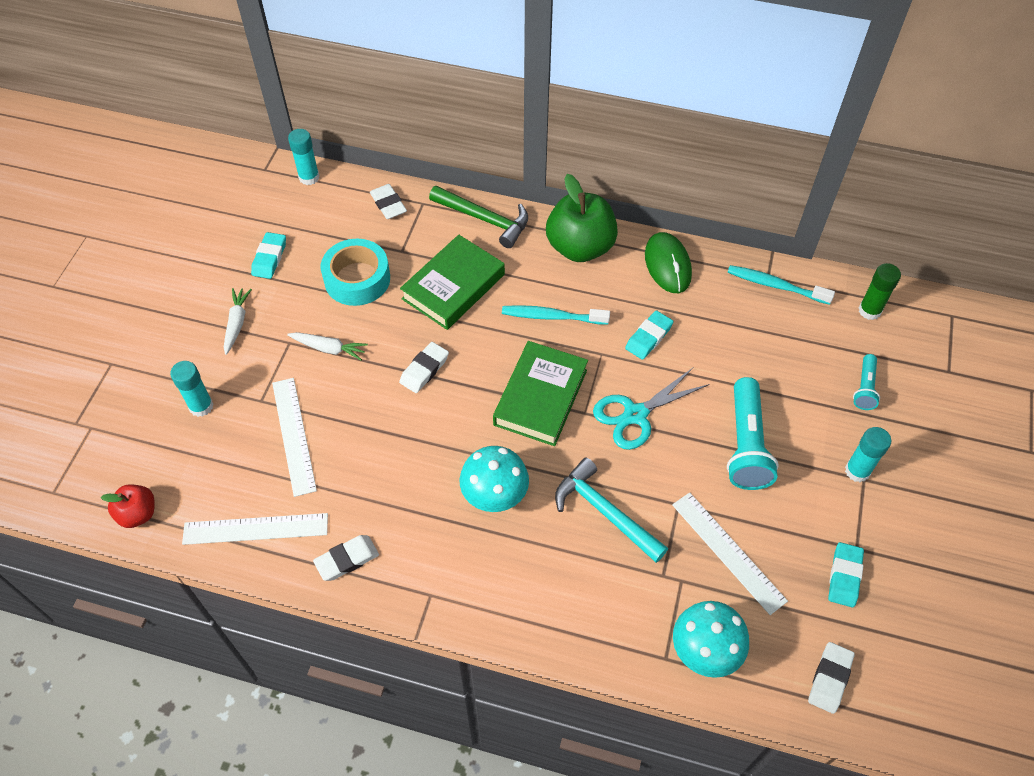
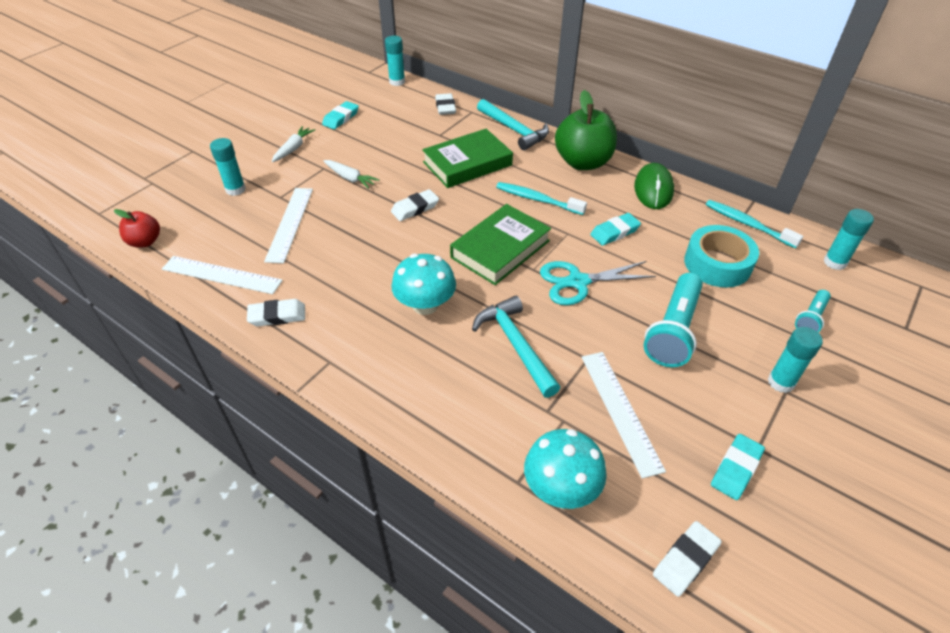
camera: 20 degrees right, 10 degrees down
(357, 279) = (396, 143): turquoise tape -> turquoise tape (717, 264)
(484, 219) = (514, 130): green hammer -> turquoise hammer
(869, 311) = (834, 262): green glue stick -> turquoise glue stick

